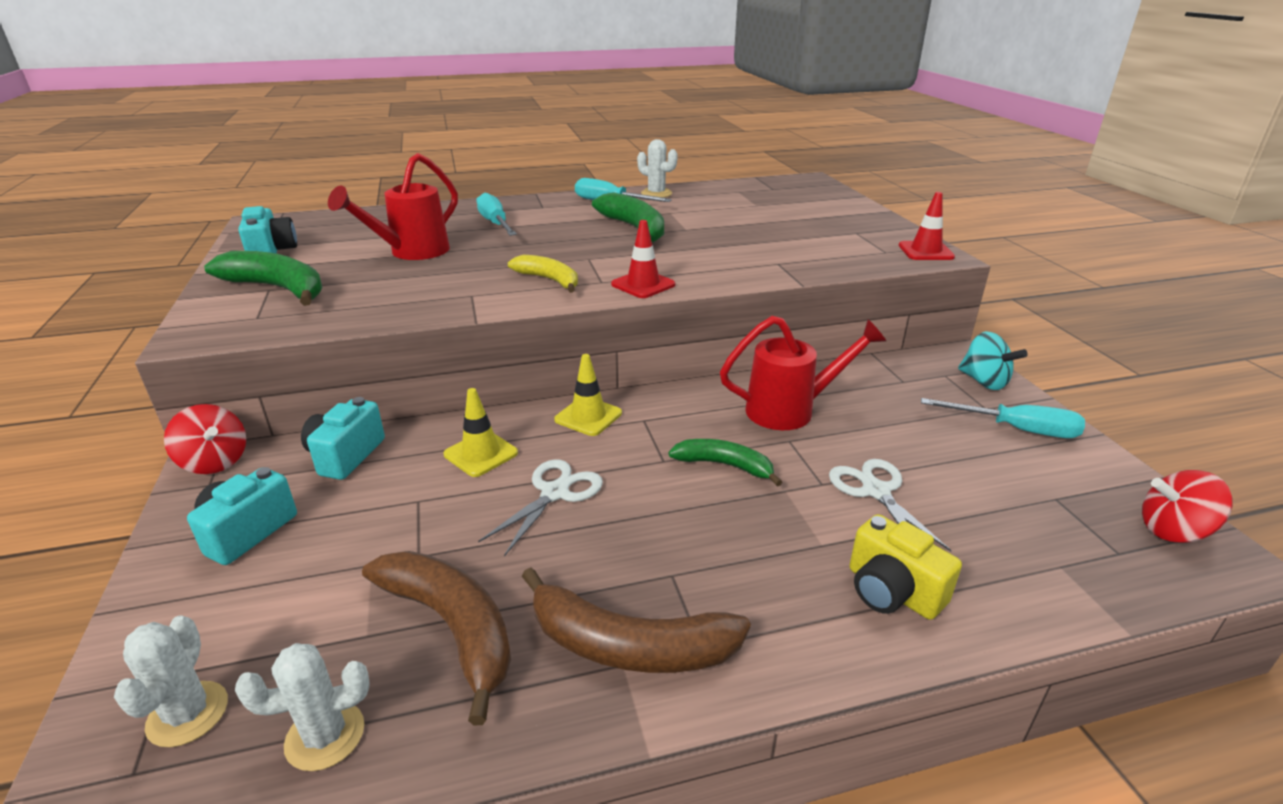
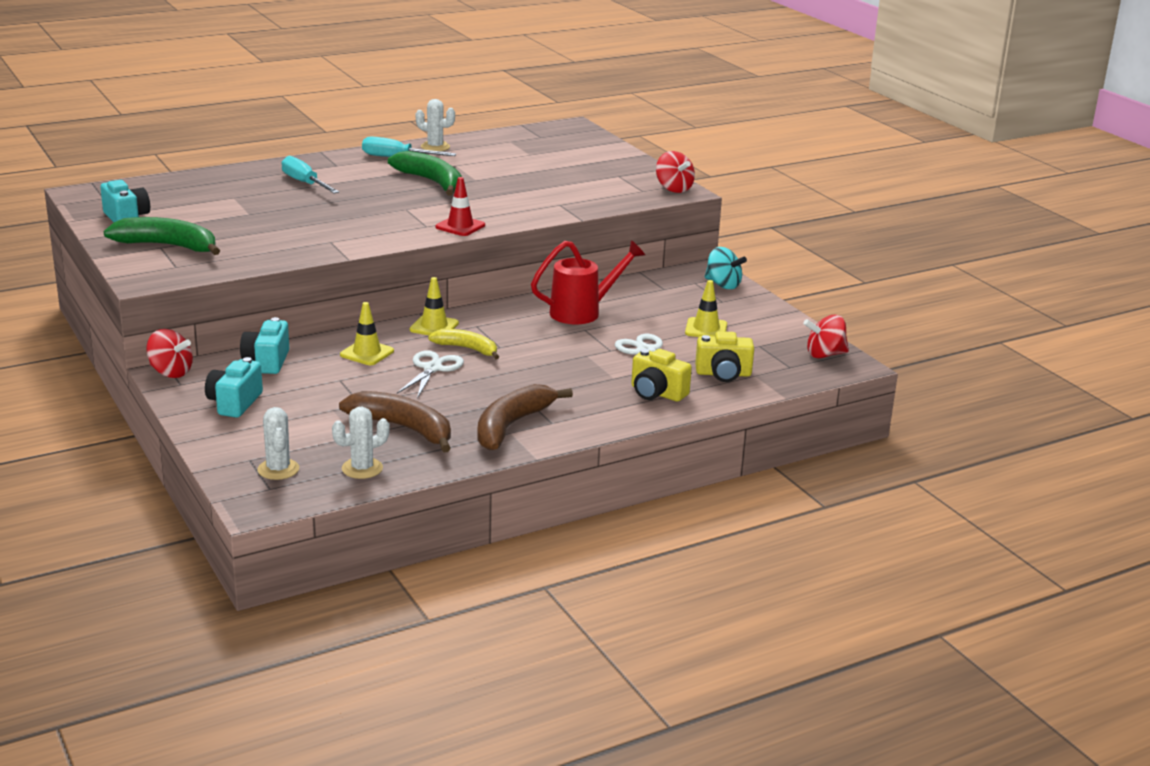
camera: 15 degrees left, 5 degrees down
(411, 253) = (251, 212): red watering can -> none
(549, 280) = (384, 227): yellow banana -> yellow banana (467, 349)
(629, 646) = (511, 426): brown banana -> brown banana turned 120 degrees clockwise
(724, 465) = (543, 346): green banana -> none
(925, 251) = (673, 189): red traffic cone -> red spinning top
(967, 456) = (706, 329): none -> yellow traffic cone
(1005, 557) = (723, 374): none -> yellow camera
(1016, 429) = (741, 312): turquoise screwdriver -> none

